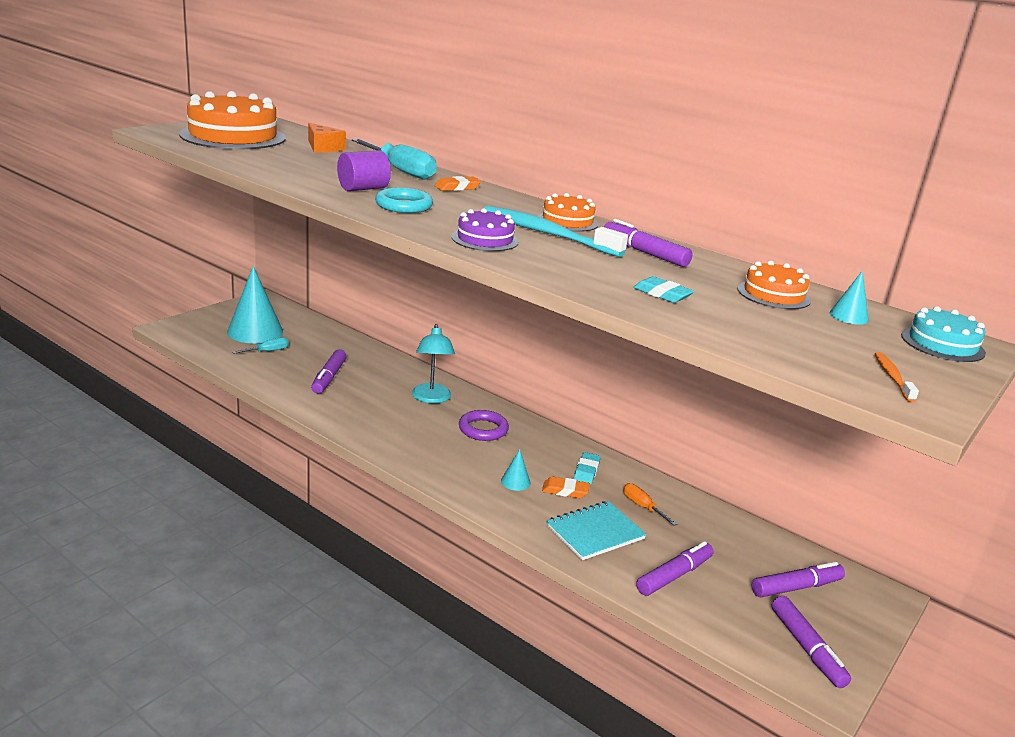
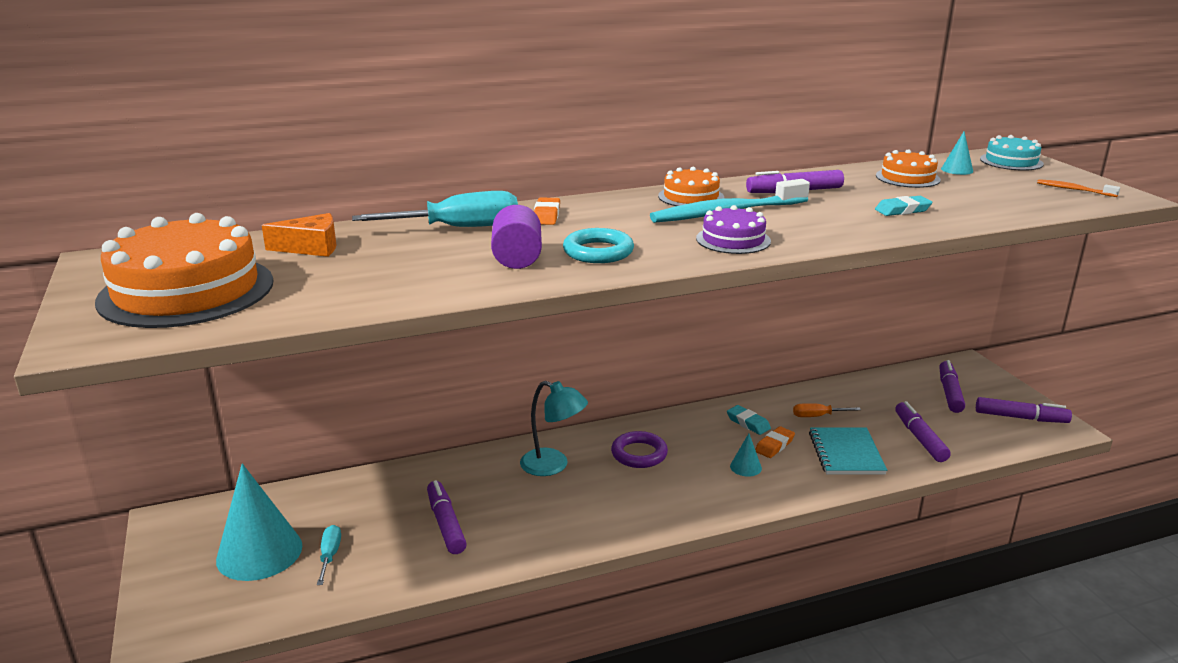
camera: 55 degrees left, 0 degrees up
(328, 377) = (446, 524): purple marker -> purple marker turned 150 degrees counterclockwise

